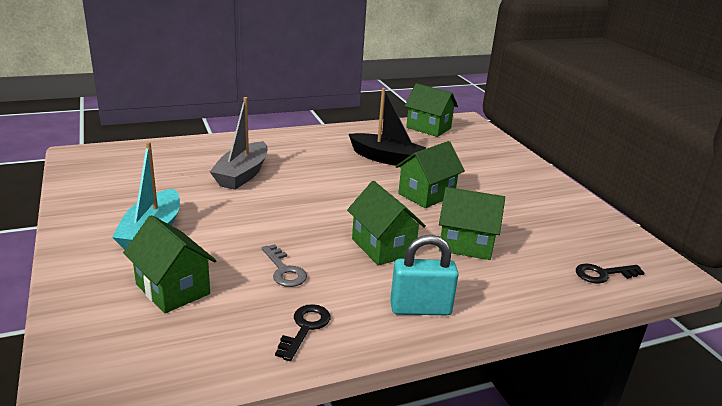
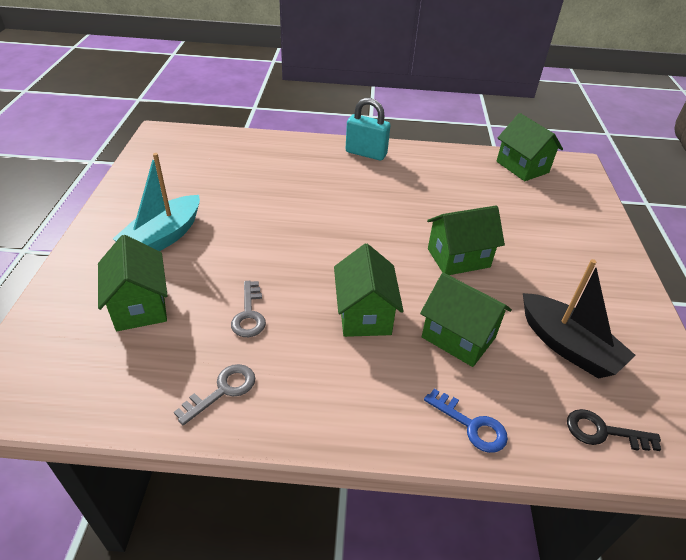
camera: 25 degrees right, 15 degrees up
(242, 175) = (285, 188): grey boat -> none
(305, 328) = (223, 390): black key -> grey key
(386, 159) = (445, 199): black boat -> black boat (567, 346)
(420, 308) = (350, 406): turquoise padlock -> turquoise padlock (366, 153)
(517, 295) = (471, 425): none -> blue key

